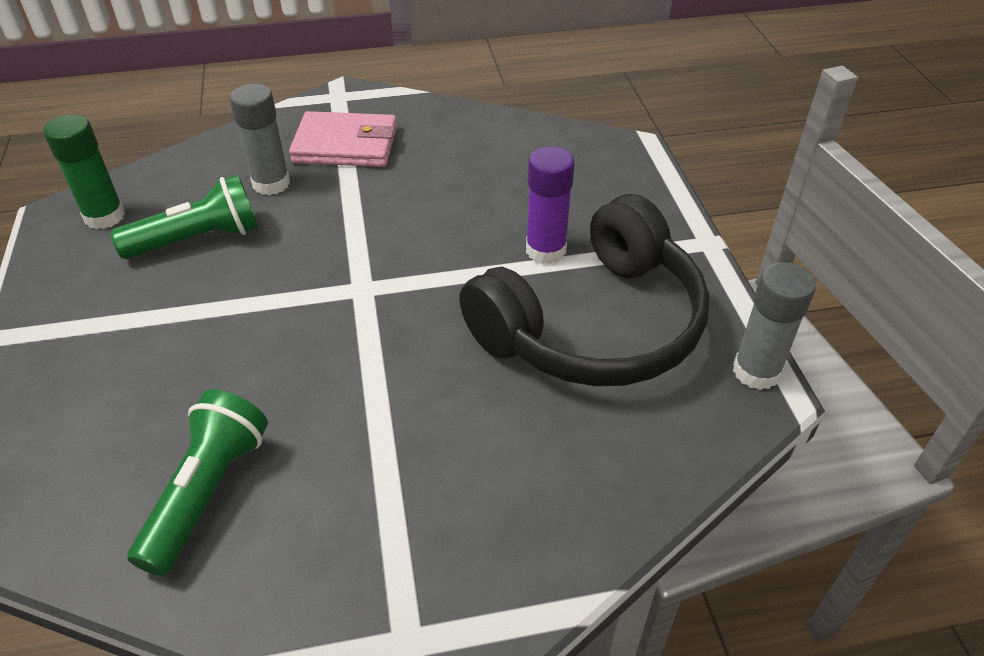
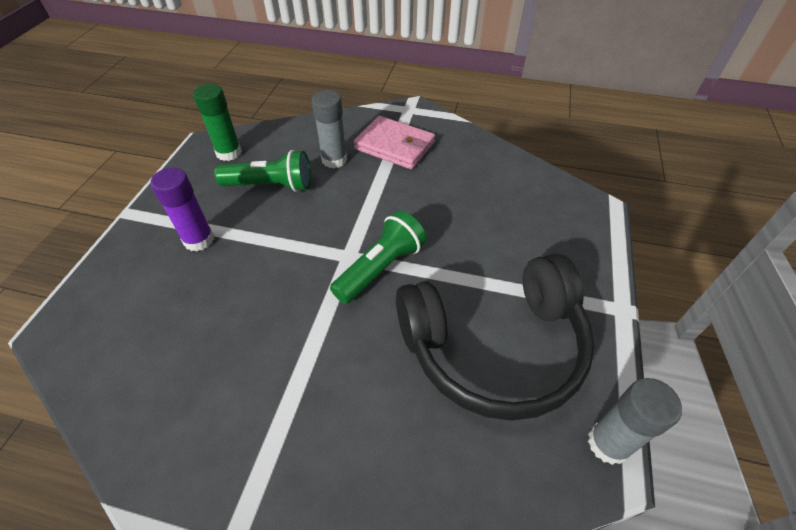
camera: 25 degrees right, 5 degrees up
(207, 492) = (175, 370): green flashlight -> green flashlight (381, 268)
(546, 250) = (489, 271): purple glue stick -> purple glue stick (199, 240)

